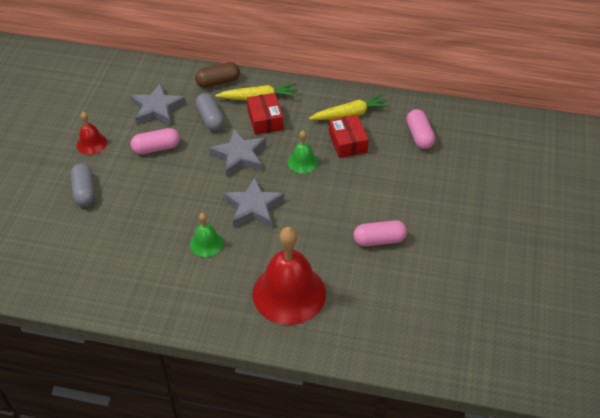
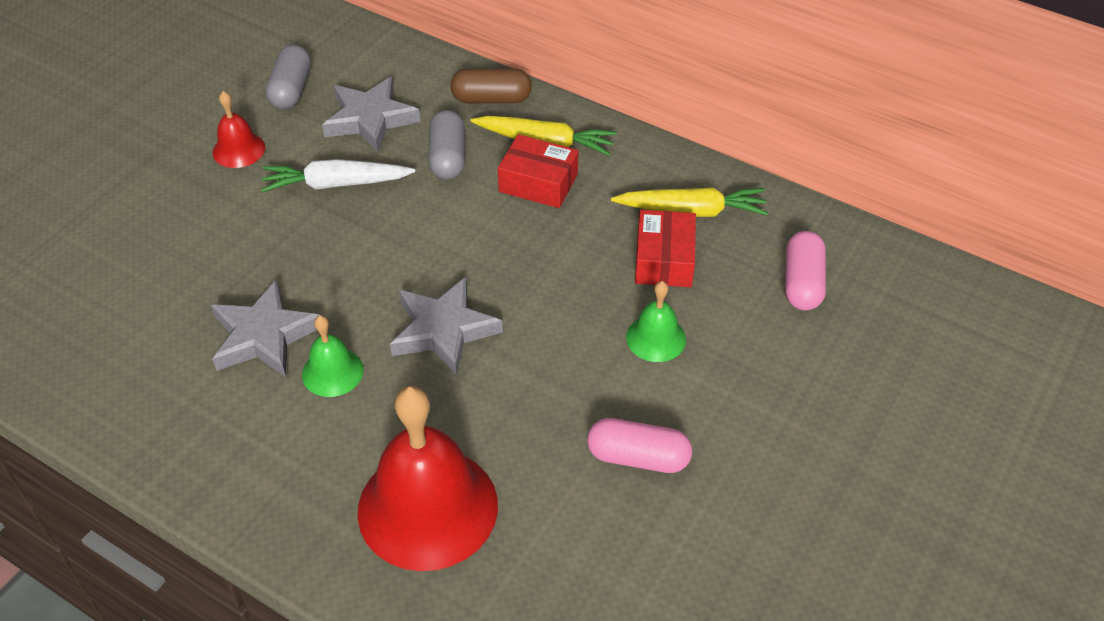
camera: 20 degrees right, 0 degrees up
(84, 191) = (186, 226): grey capsule -> grey capsule (291, 89)
(156, 148) = (335, 184): pink capsule -> white carrot
(239, 156) = (464, 233): grey star -> grey star (264, 336)
(265, 120) = (538, 183): red box -> red box turned 75 degrees counterclockwise
(302, 162) = (567, 273): green bell -> green bell (656, 338)

